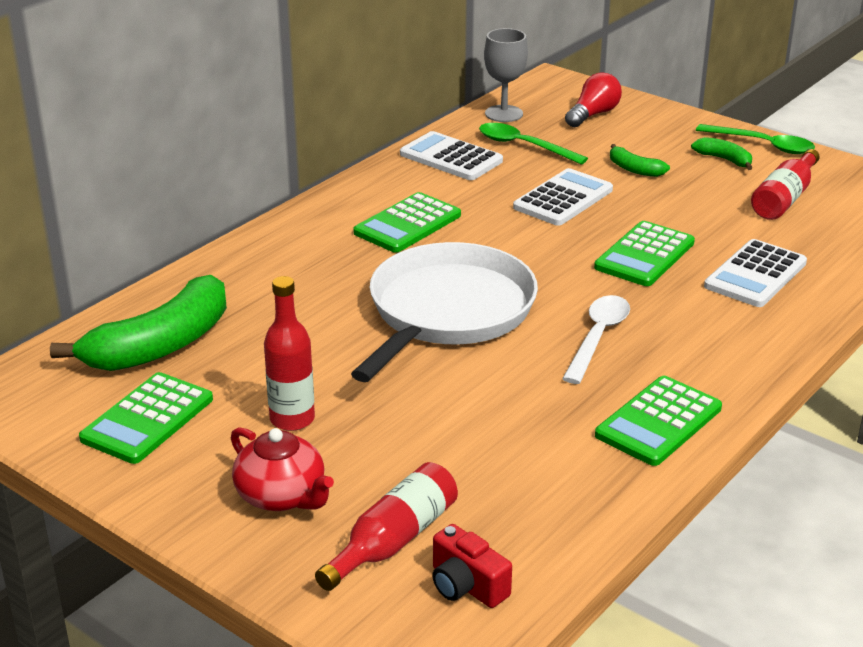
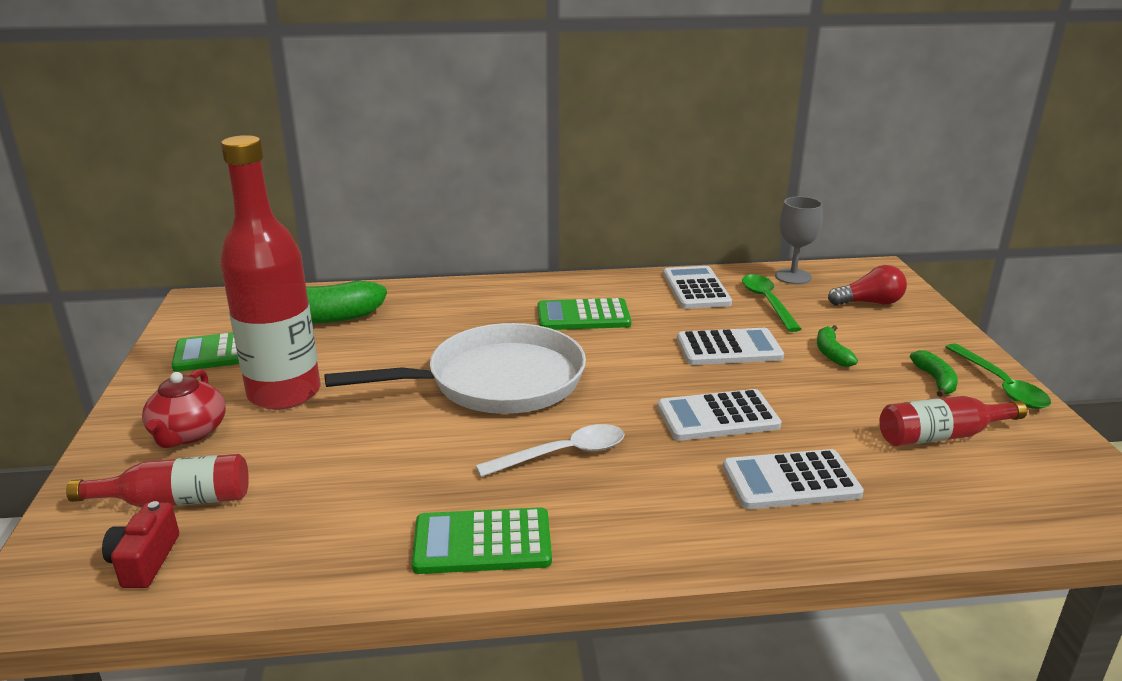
camera: 45 degrees right, 5 degrees down
(292, 419) = (284, 393): red bottle -> red bottle, size x1.88
(644, 255) = (717, 416): green calculator -> white calculator

